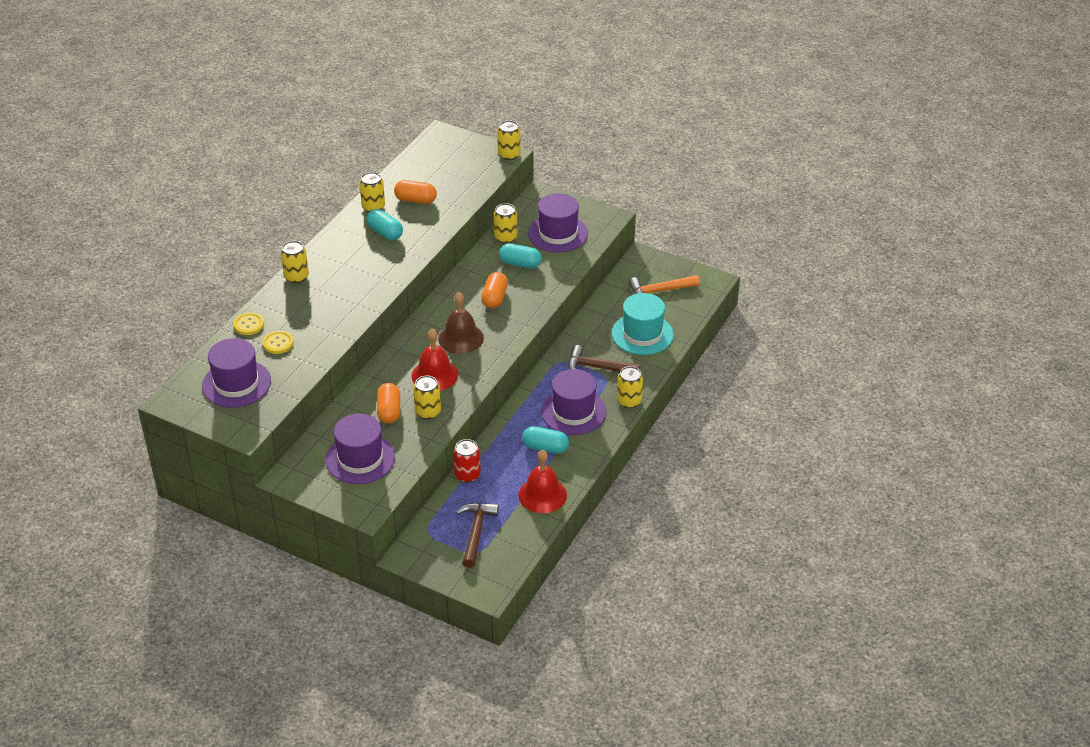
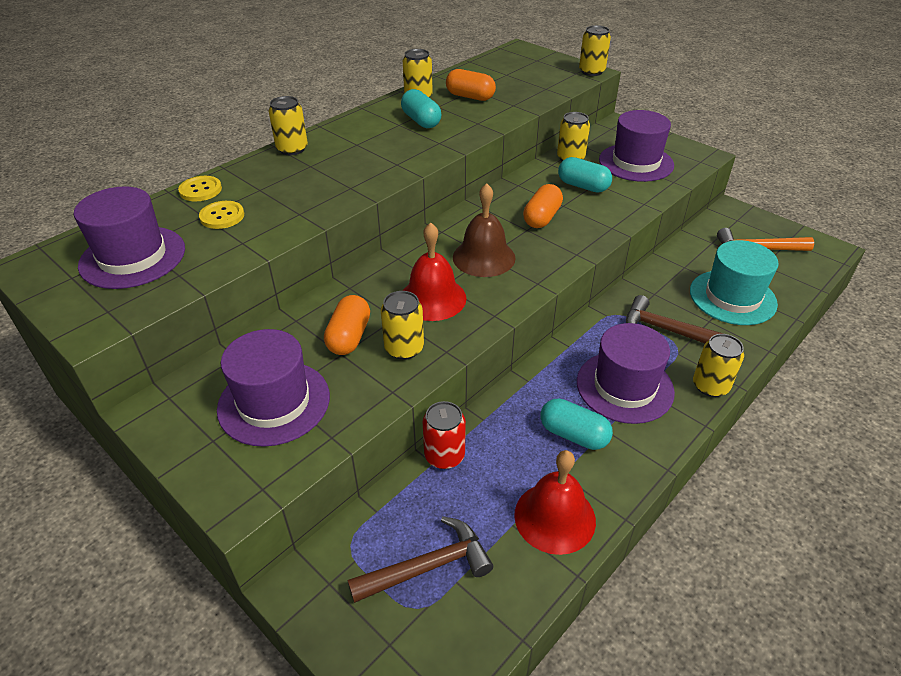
camera: 15 degrees right, 0 degrees up
(476, 532) = (427, 567): brown hammer -> brown hammer turned 45 degrees clockwise

